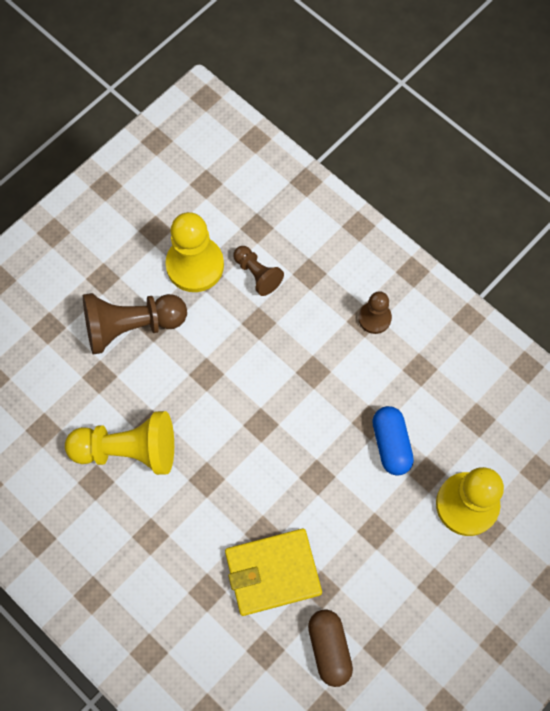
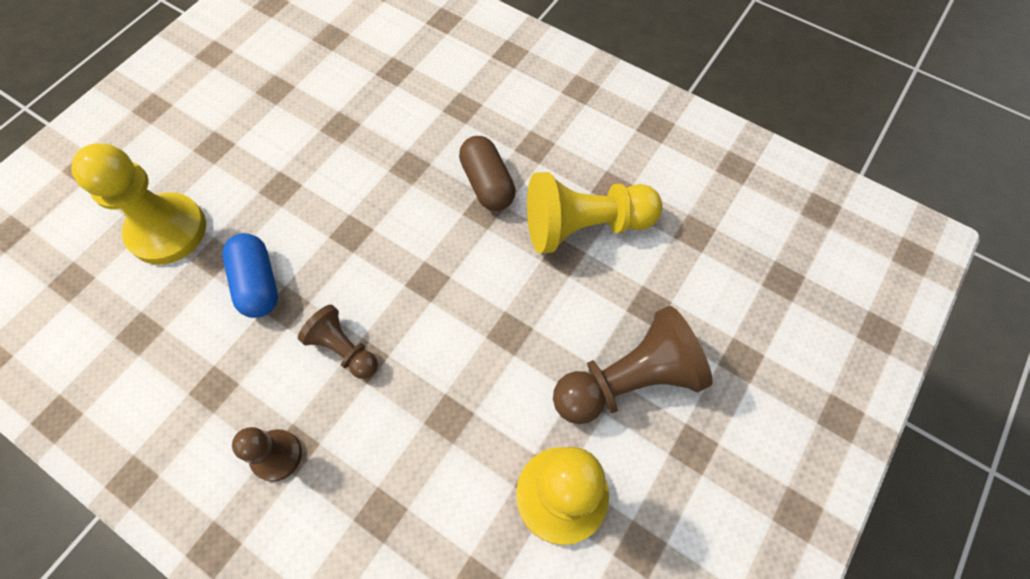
camera: 170 degrees right, 5 degrees down
(257, 274) = (462, 497): brown pawn -> brown pawn (344, 349)
(273, 572) = (394, 133): yellow wallet -> none
(329, 648) = (329, 80): brown capsule -> brown capsule (487, 184)

